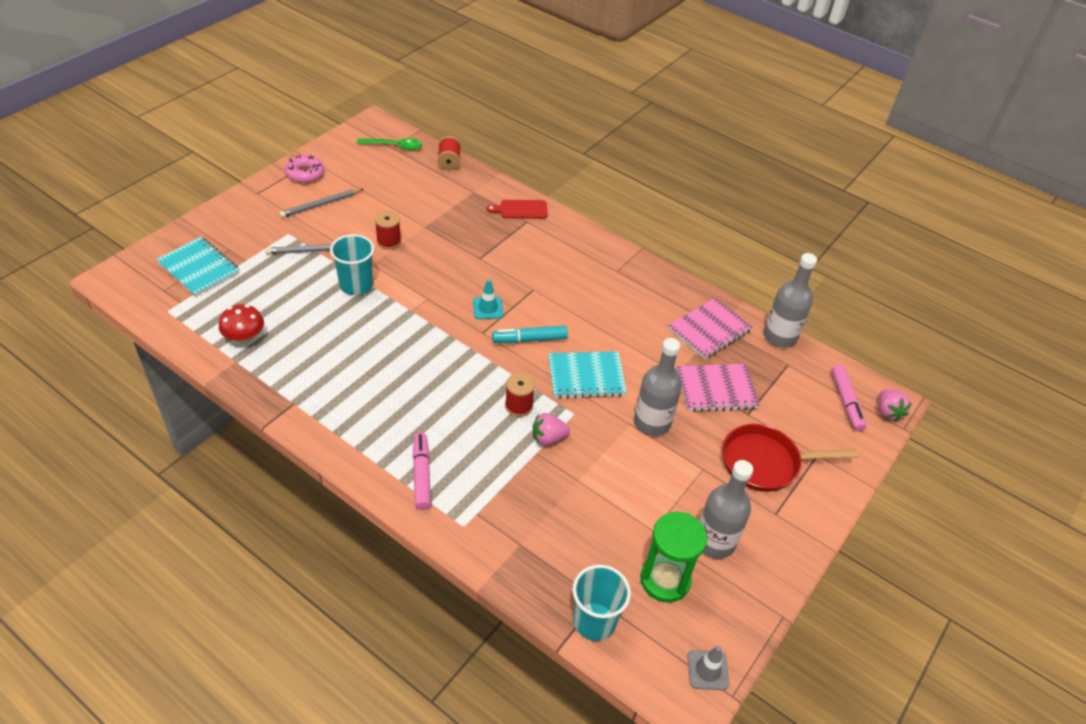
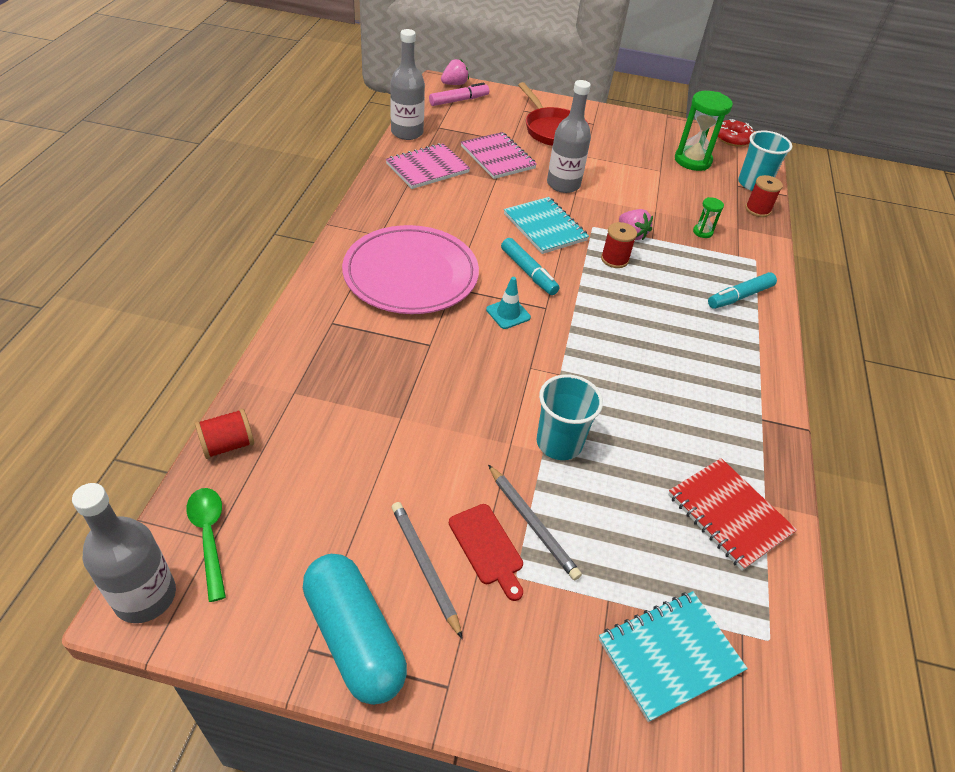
camera: 115 degrees left, 0 degrees up
(199, 268) = (669, 655): turquoise notebook -> turquoise notebook turned 45 degrees clockwise
(244, 338) = (728, 514): red mushroom -> red notebook
(305, 174) = (354, 637): pink donut -> turquoise capsule
(321, 205) = (425, 567): grey pencil -> grey pencil turned 150 degrees counterclockwise
(388, 241) = (456, 444): red spool -> red spool (757, 210)
(421, 475) = (739, 296): pink marker -> turquoise marker
(521, 209) = (310, 334): red cutting board -> red cutting board (487, 548)
(526, 503) = (702, 232): none -> green hourglass
(559, 272) = (411, 274): none -> pink plate
(708, 670) = (732, 138): grey traffic cone -> red donut
(709, 330) = (427, 168): pink notebook -> pink notebook turned 60 degrees counterclockwise
(714, 542) = (642, 145): grey bottle -> grey bottle (145, 596)

